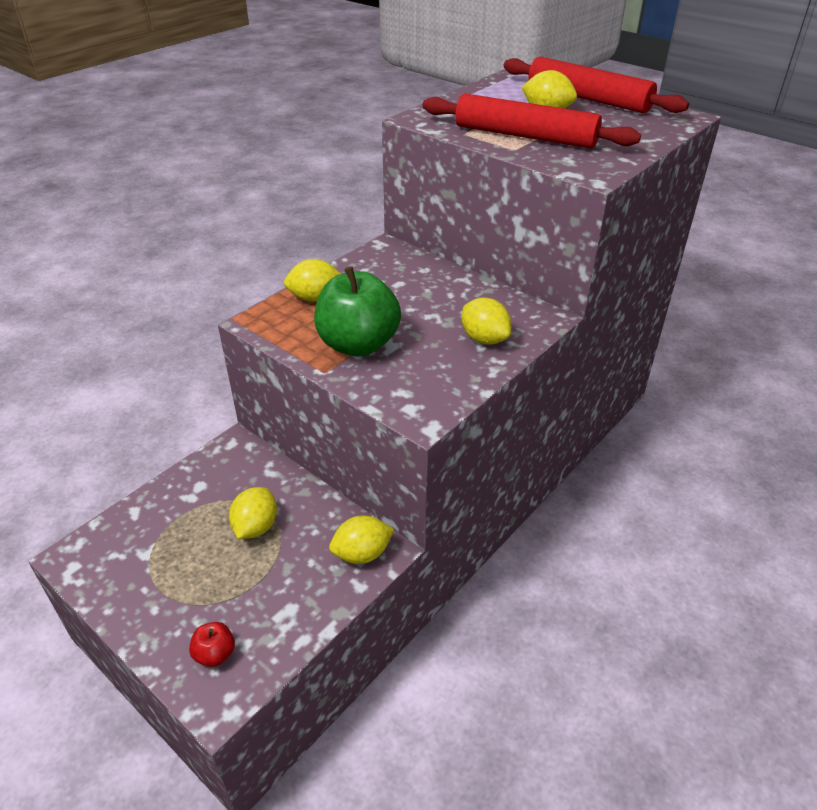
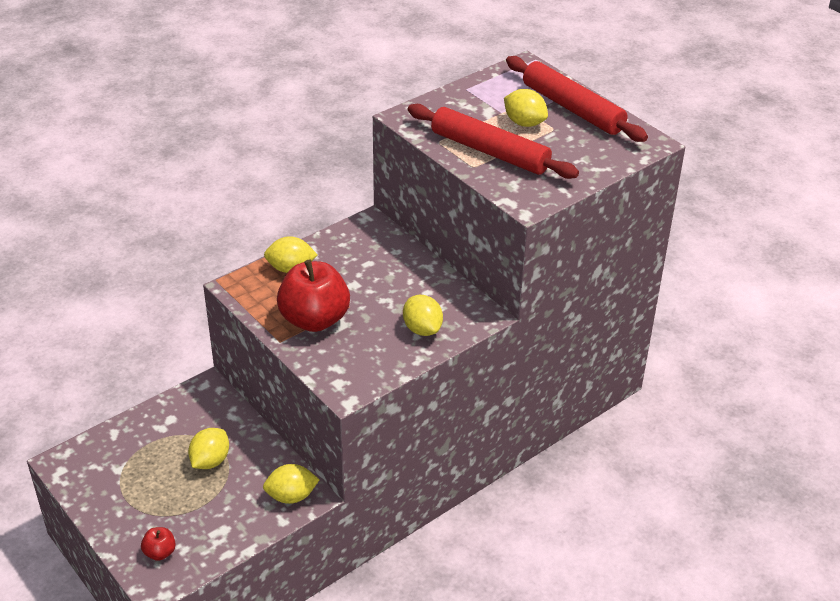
camera: 10 degrees right, 0 degrees up
(358, 344) = (314, 320): green apple -> red apple

